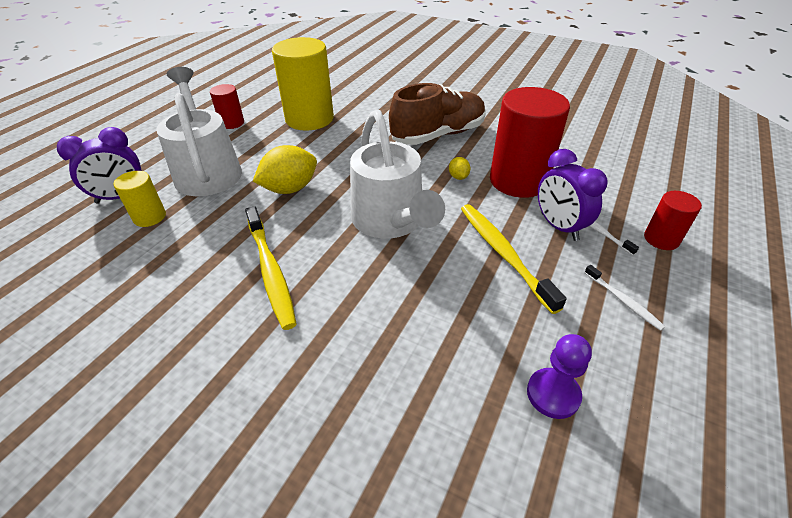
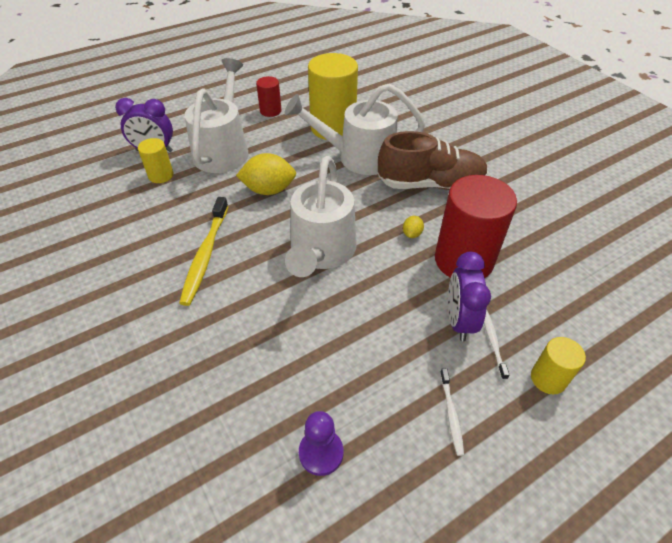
camera: 30 degrees right, 5 degrees up
(355, 135) = (358, 157): none -> white watering can
(503, 253) = (387, 322): yellow toothbrush -> none
(661, 239) = (548, 378): red cylinder -> yellow cylinder

